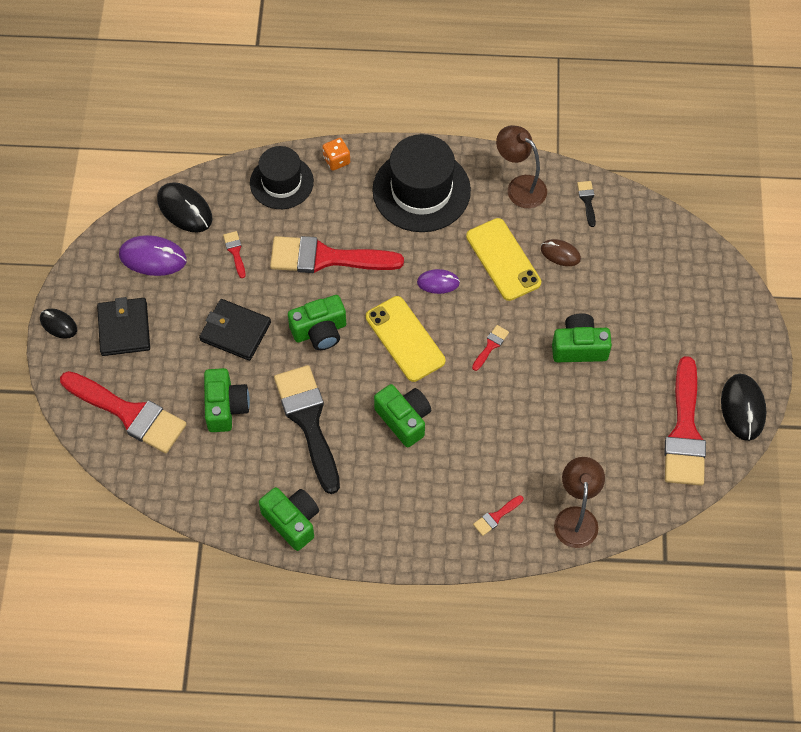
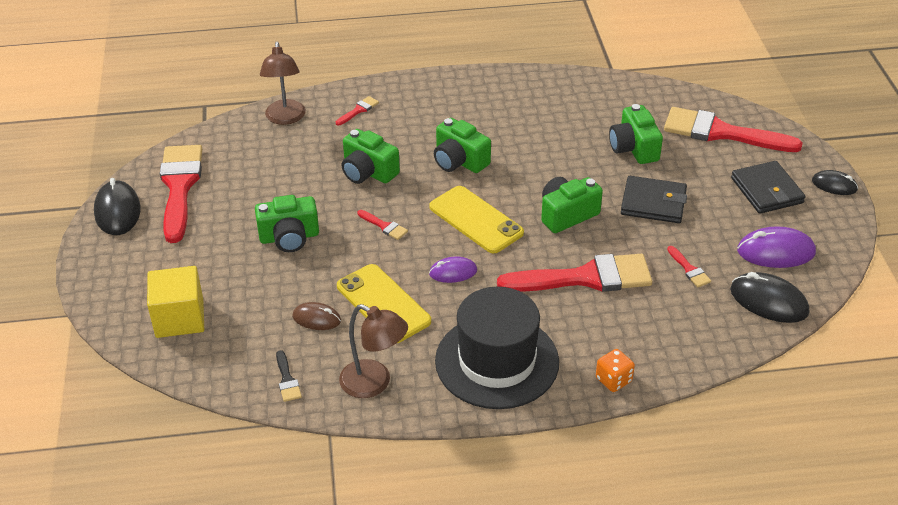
camera: 170 degrees right, 20 degrees down
(281, 182) = (670, 345): black hat -> none
(292, 521) = (538, 86): green camera -> green camera (368, 172)
(308, 421) = (550, 148): black brush -> none
(490, 346) = (384, 226): red brush -> red brush turned 75 degrees counterclockwise
(675, 273) = (179, 318): none -> yellow cube

